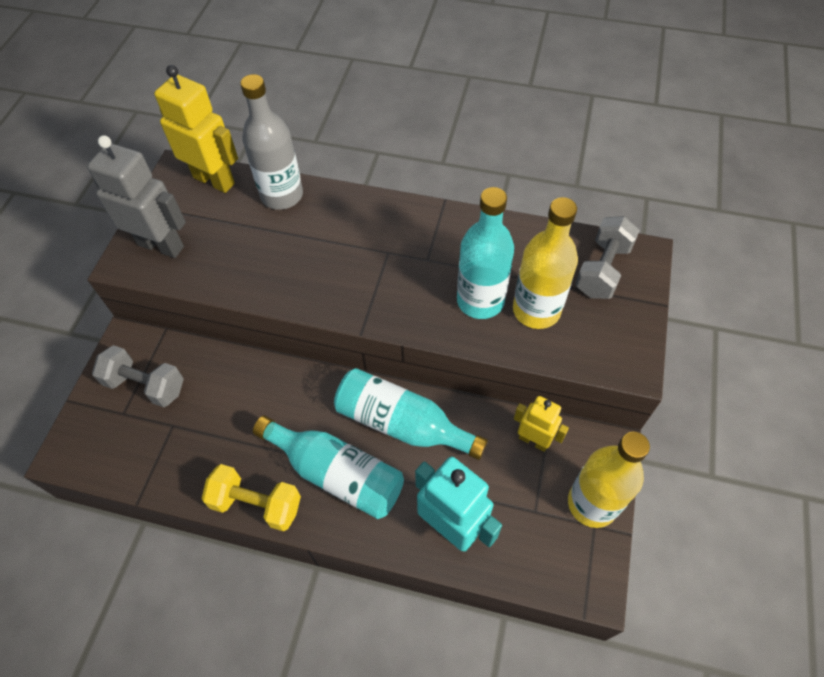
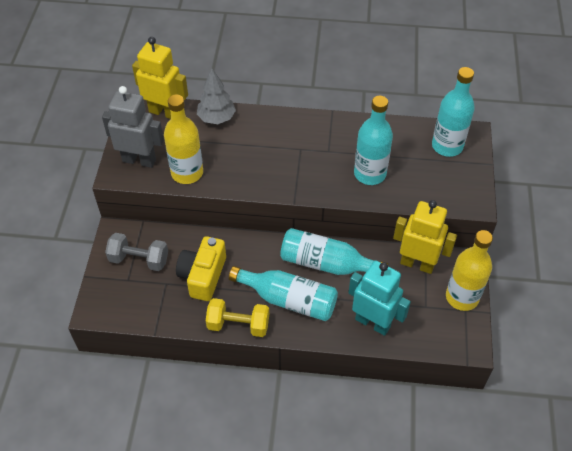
camera: 10 degrees left, 5 degrees down
(225, 420) = (203, 276): none -> yellow camera
(282, 195) = (216, 118): grey bottle -> grey tree
(533, 440) = (417, 264): yellow robot -> yellow robot, size x1.66
(536, 310) = (408, 176): yellow bottle -> yellow bottle (187, 173)
(602, 270) = (447, 146): grey dumbbell -> turquoise bottle

